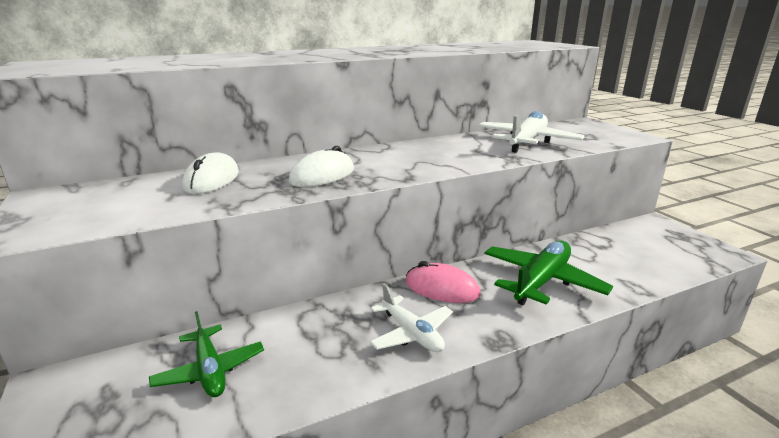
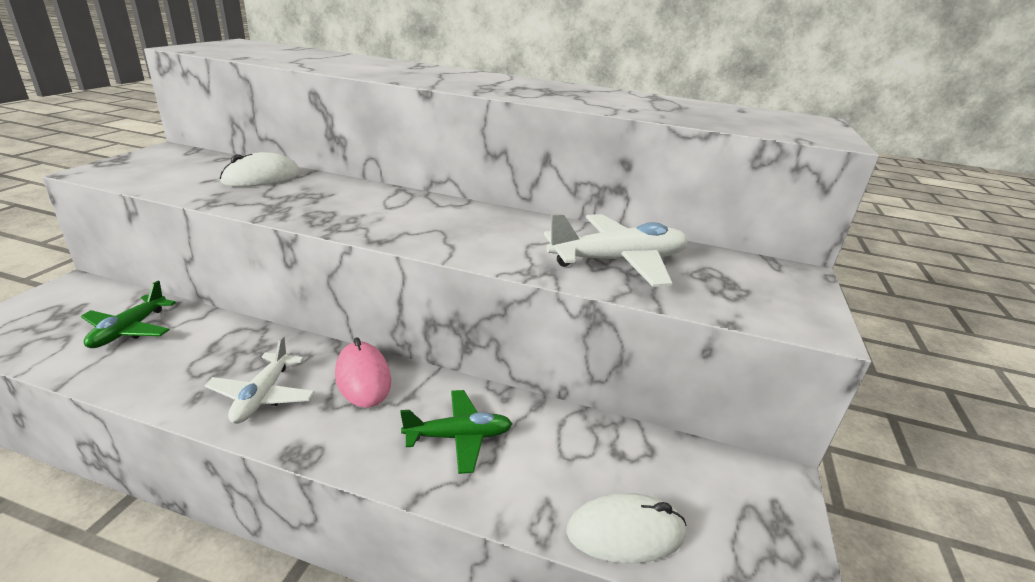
camera: 40 degrees right, 5 degrees up
(322, 175) = (329, 207): white mouse -> white mouse (625, 532)
(541, 281) = (459, 437): green plane -> green plane, size x0.65

